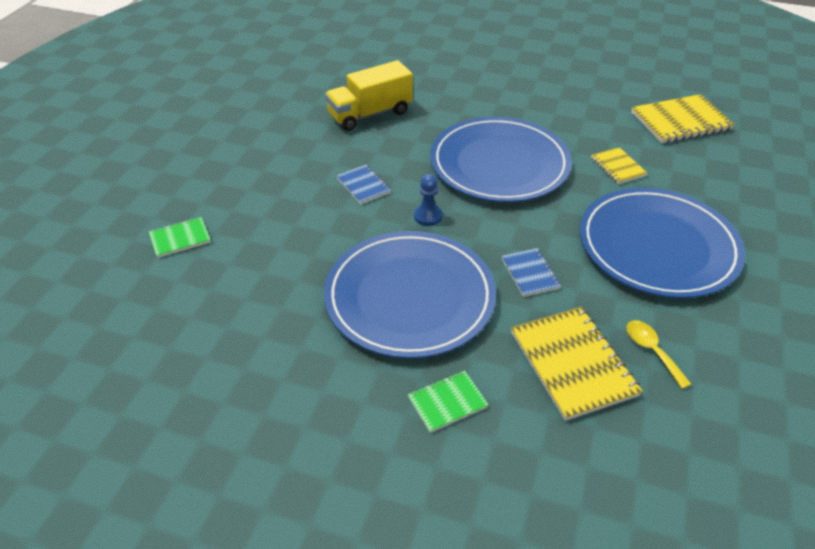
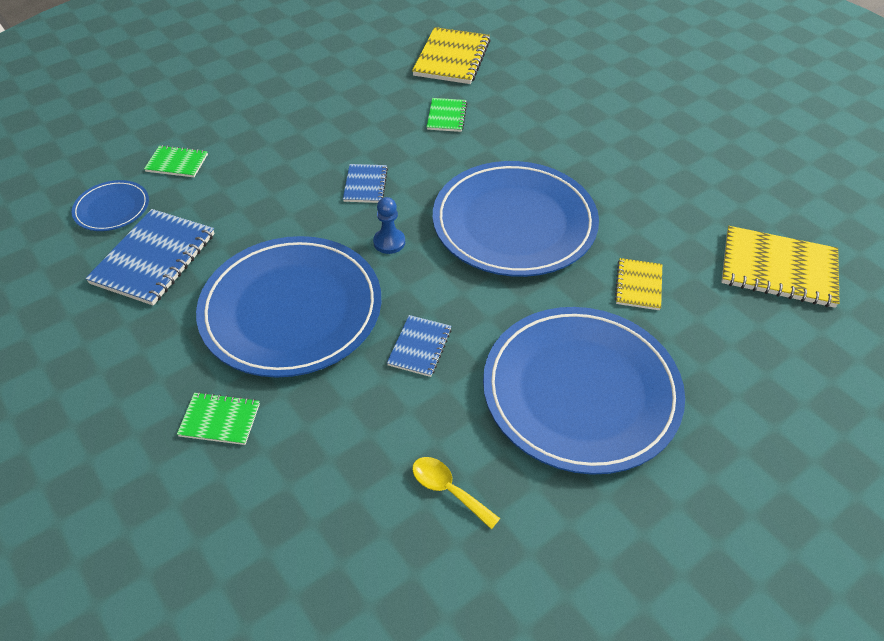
camera: 35 degrees right, 5 degrees up
(160, 300) = (112, 208): none -> blue plate
(248, 319) = (154, 258): none -> blue notebook
(370, 114) = (446, 116): yellow truck -> green notebook
(572, 363) = (360, 454): yellow notebook -> yellow notebook (452, 58)
(651, 351) = (448, 490): yellow spoon -> yellow spoon turned 60 degrees counterclockwise

